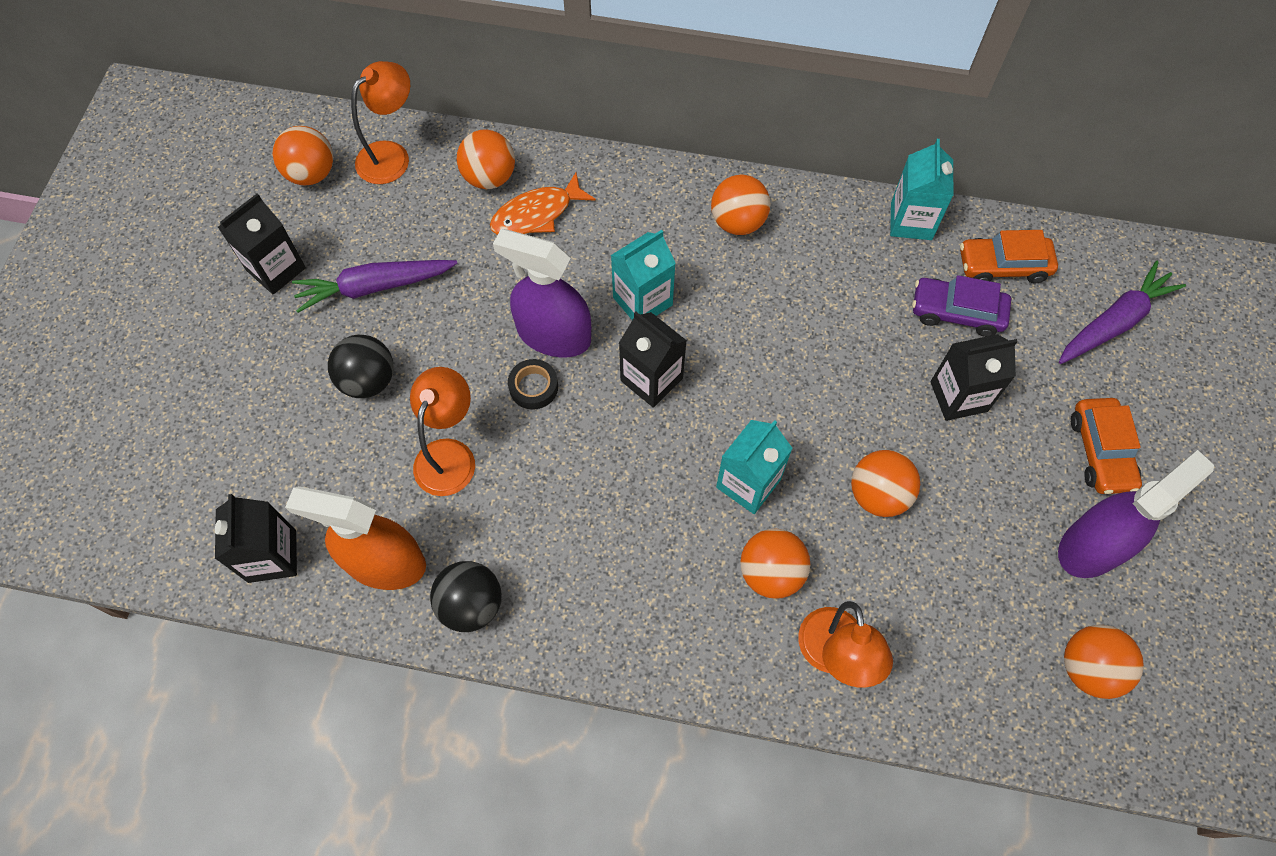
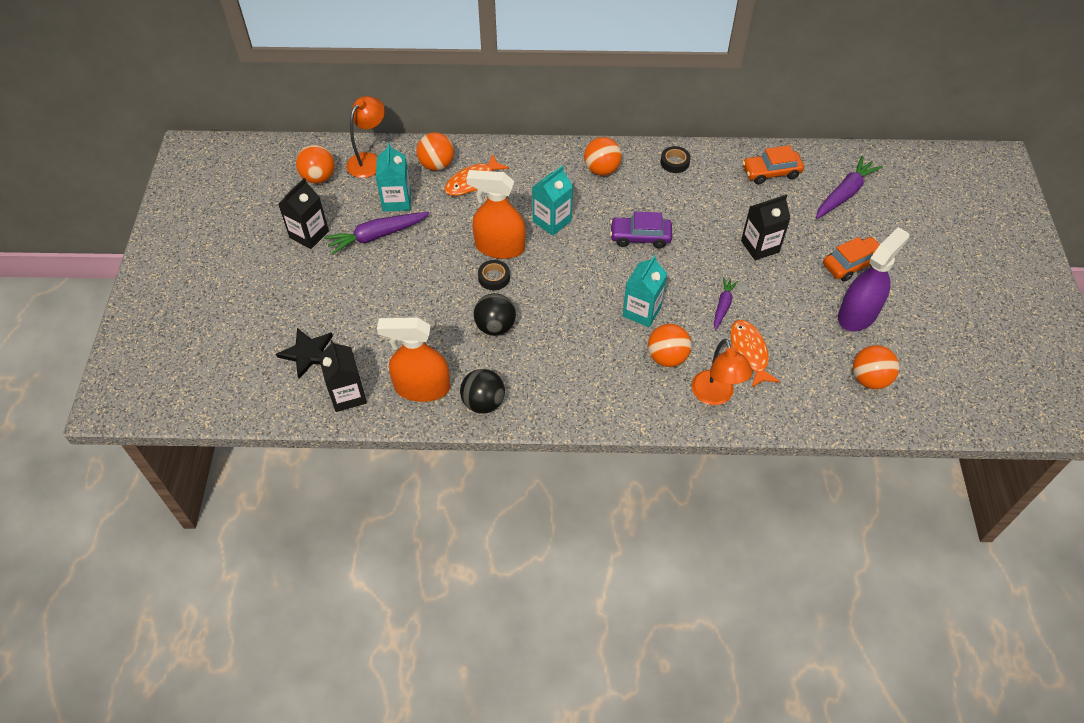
camera: 10 degrees left, 10 degrees down
(229, 474) = (308, 353): none -> black star
(368, 380) = (386, 288): black ball -> black ball (495, 326)
(449, 454) = (449, 322): orange lamp -> none
(553, 335) = (499, 247): purple spray bottle -> orange spray bottle
(651, 379) = (568, 263): black carton -> none
(854, 226) = (674, 162): none -> black tape
(878, 494) = (723, 306): orange ball -> purple carrot
(902, 586) = (749, 352): none -> orange fish
(911, 221) = (709, 155): turquoise carton -> turquoise carton (396, 201)
(956, 312) = (748, 201): purple car -> purple car (640, 237)
(1101, 452) = (852, 264): orange car -> orange car turned 105 degrees counterclockwise

